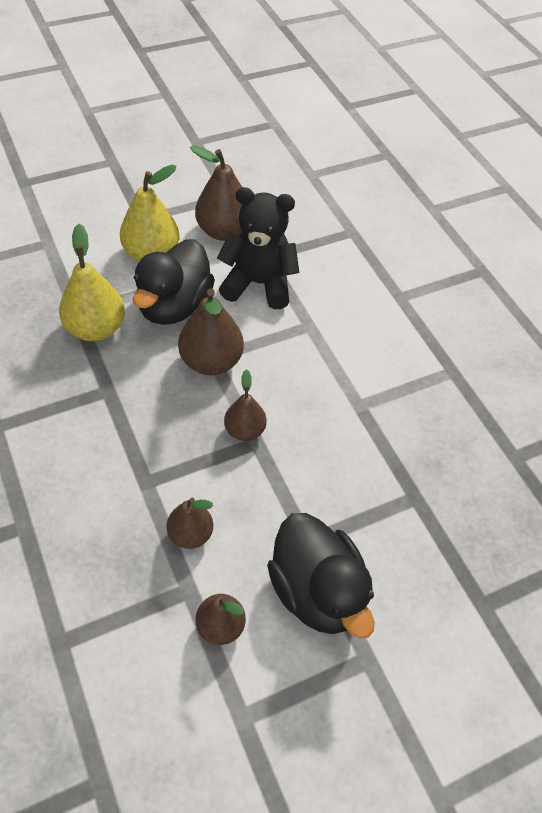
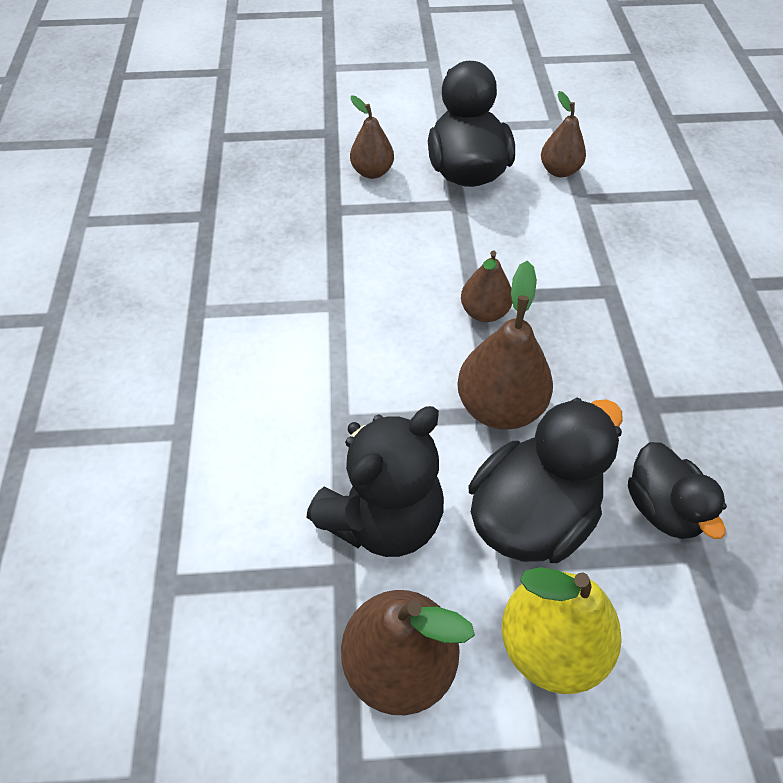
camera: 155 degrees left, 0 degrees up
(96, 329) = (662, 507): yellow pear -> black duck
(190, 534) = (571, 236): brown pear -> brown pear (372, 172)
(258, 284) = (383, 518): black teddy bear -> black teddy bear turned 75 degrees counterclockwise

